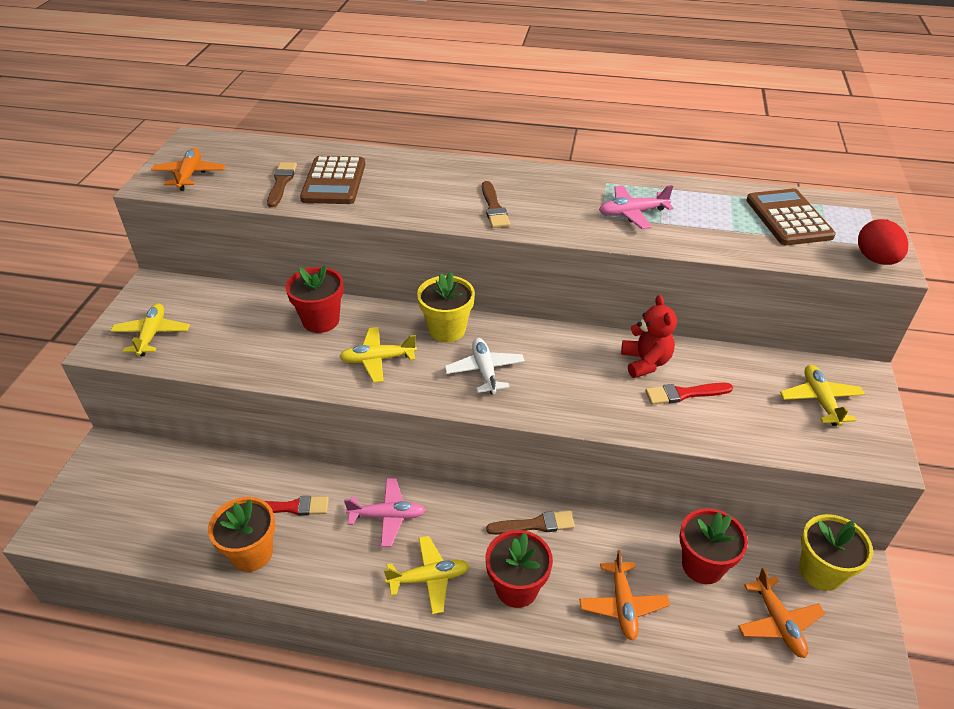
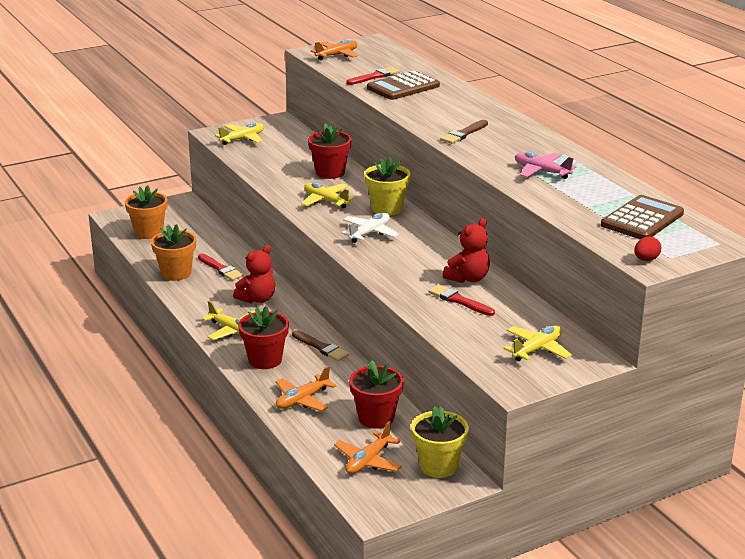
camera: 50 degrees right, 15 degrees down
(130, 521) = (149, 232): none -> orange flower pot
(281, 183) = (374, 76): brown brush -> red brush
(387, 516) = (257, 299): pink plane -> red teddy bear
(875, 259) = (646, 260): red egg -> red egg, size x0.62

